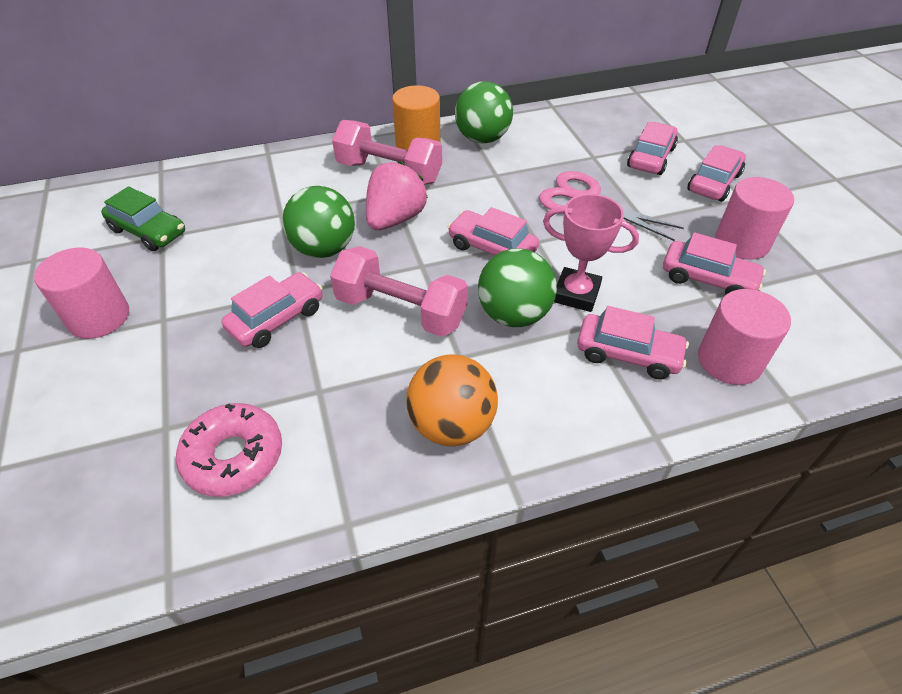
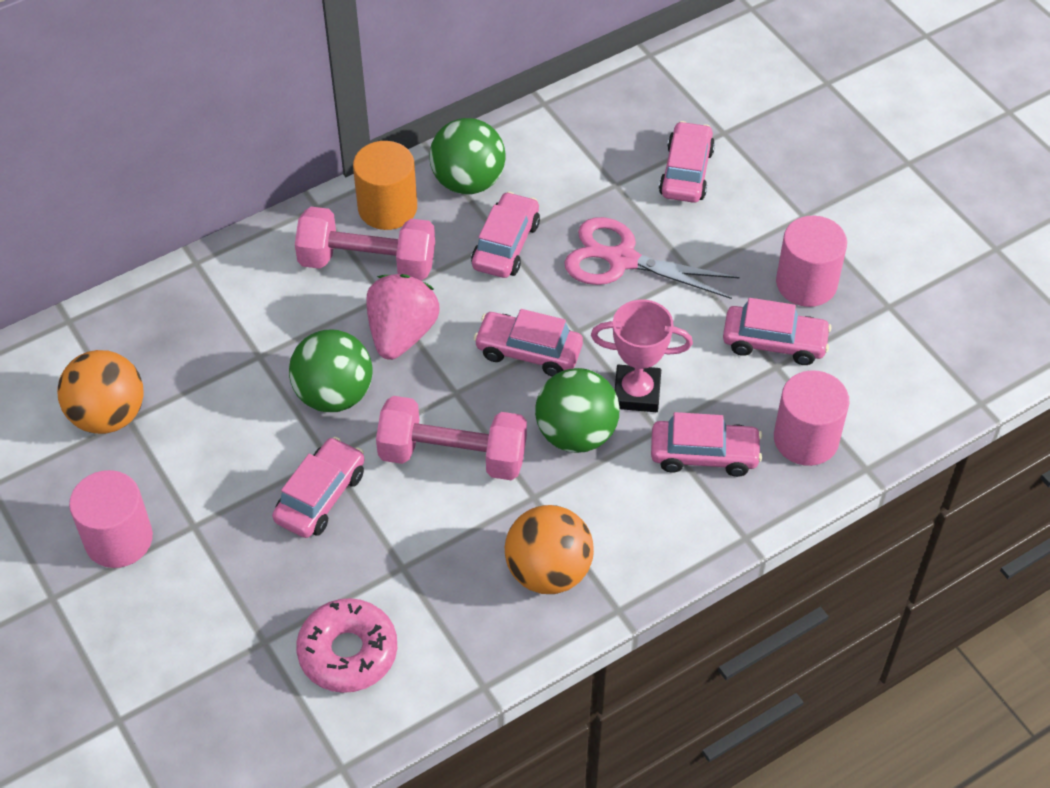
camera: 15 degrees left, 5 degrees up
(148, 231) = (108, 415): green car -> orange ball
(713, 182) = (766, 198): pink car -> pink car (505, 245)

